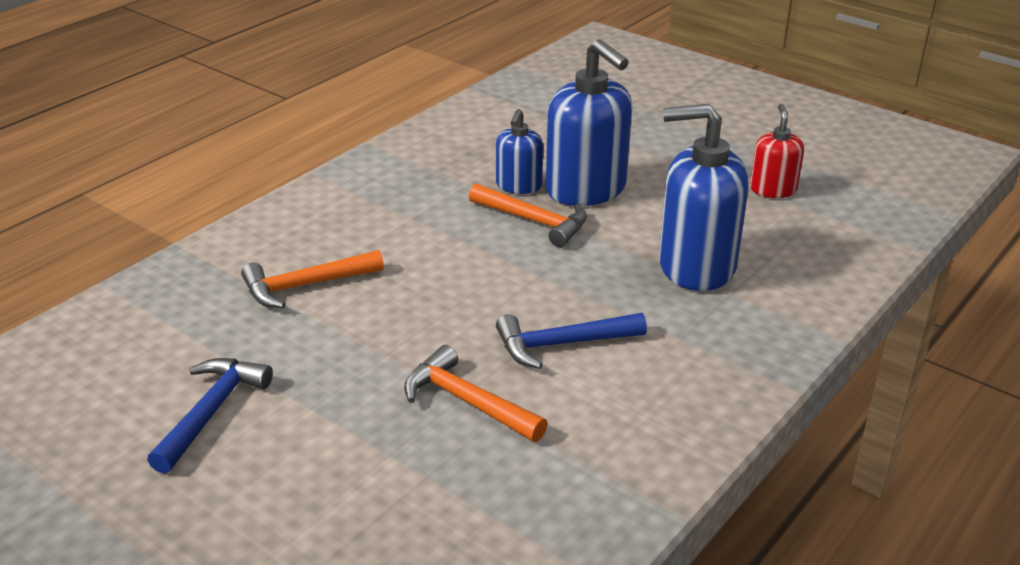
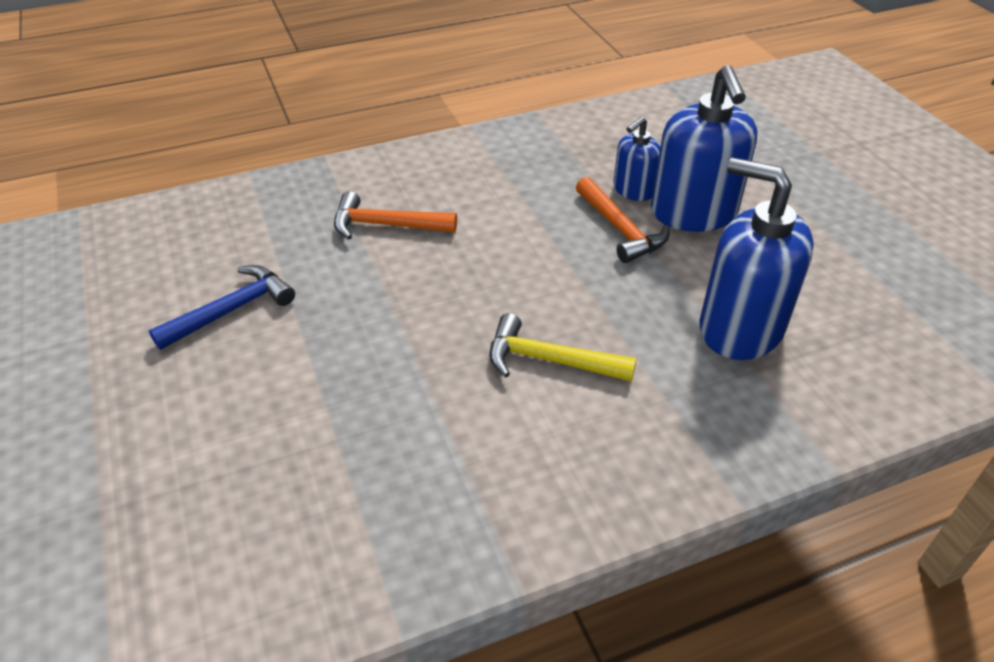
camera: 30 degrees right, 10 degrees up
(467, 401) = (425, 383): orange hammer -> none
(562, 344) = (549, 360): blue hammer -> yellow hammer
(773, 189) = (886, 273): red soap dispenser -> none

